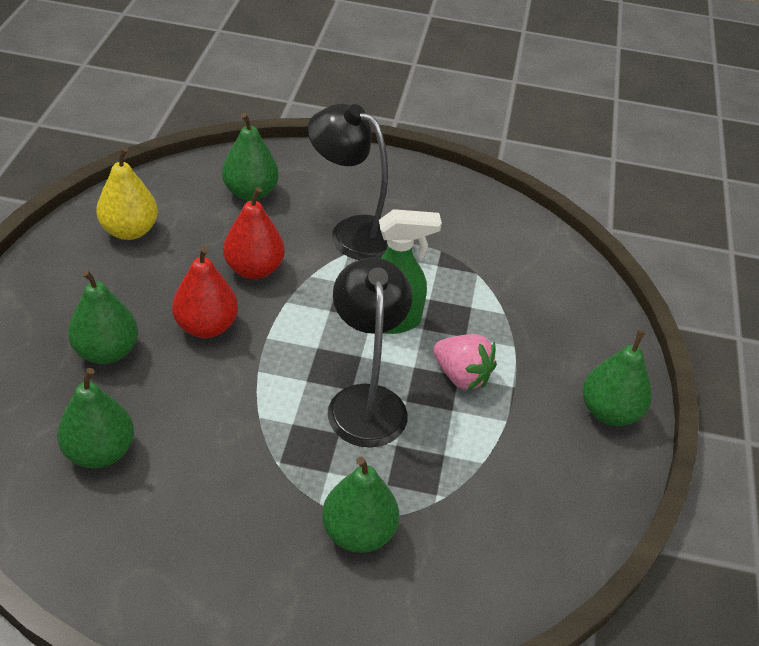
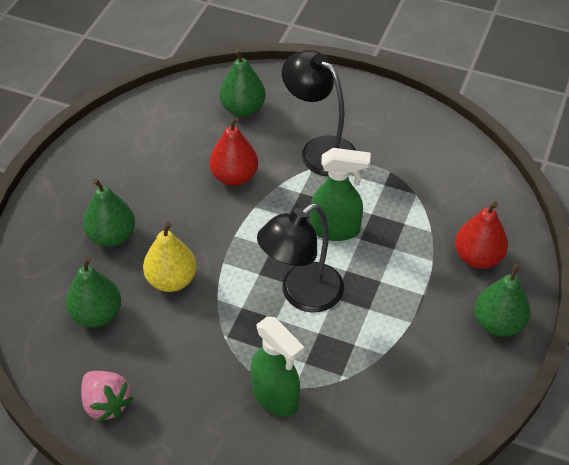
camera: 15 degrees right, 5 degrees up
(130, 231) = (142, 136): yellow pear -> yellow pear (171, 280)
(206, 326) = (189, 222): red pear -> red pear (477, 257)
(358, 532) = (275, 397): green pear -> green spray bottle
(366, 401) = (302, 295): black lamp -> black lamp turned 135 degrees counterclockwise
(461, 376) = (383, 281): pink strawberry -> pink strawberry (106, 404)

